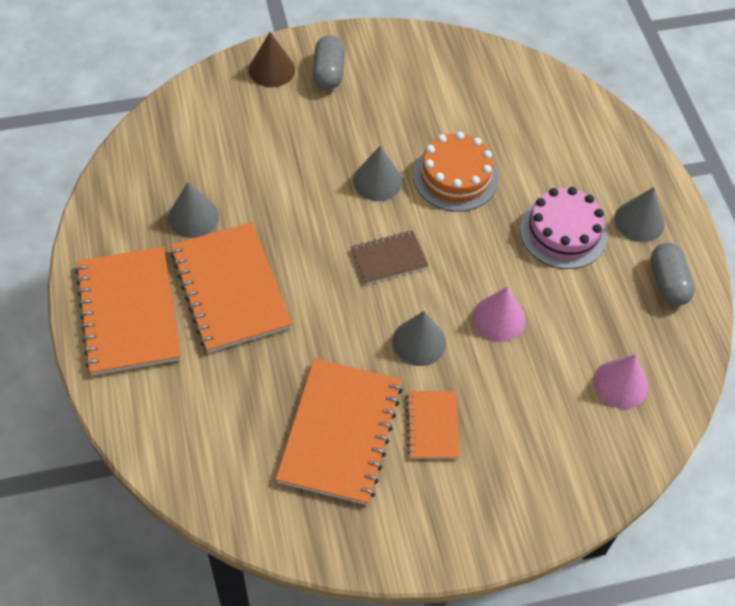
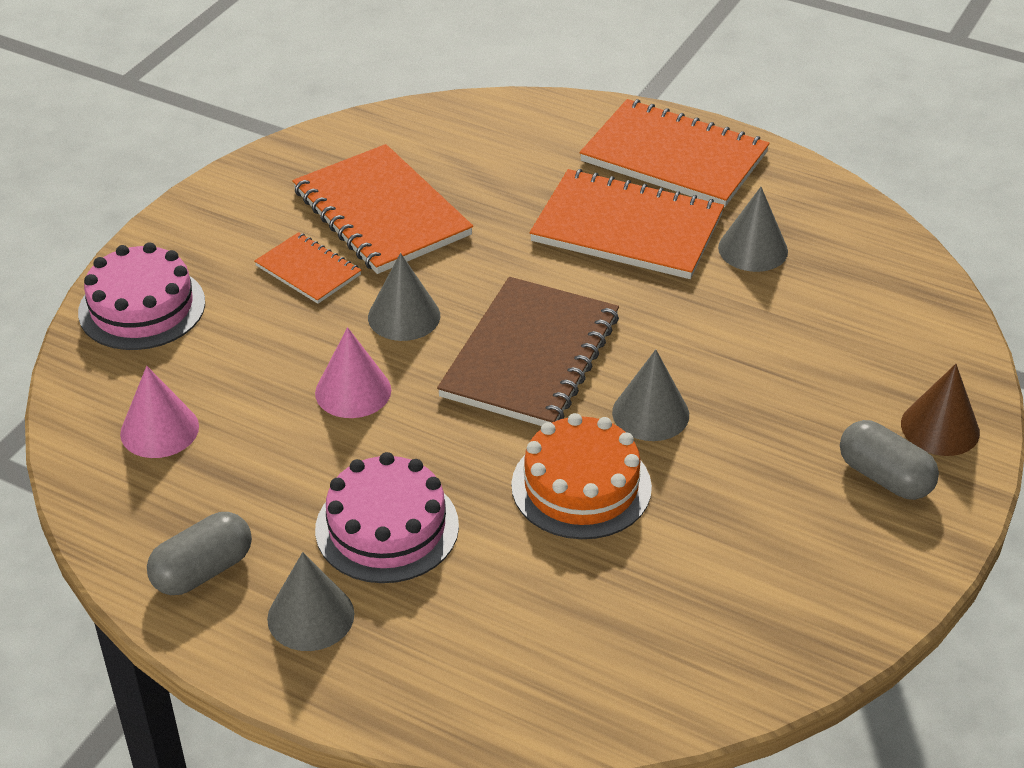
camera: 135 degrees right, 15 degrees down
(388, 258) = (531, 356): brown notebook -> brown notebook, size x1.89
(554, 487) = (142, 307): none -> pink cake
(668, 283) = (203, 571): grey capsule -> grey capsule turned 75 degrees counterclockwise

